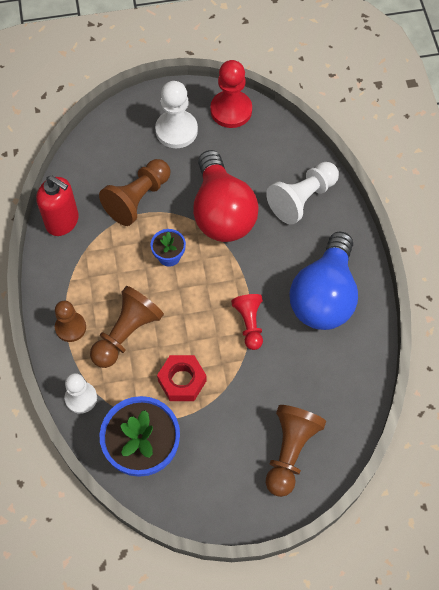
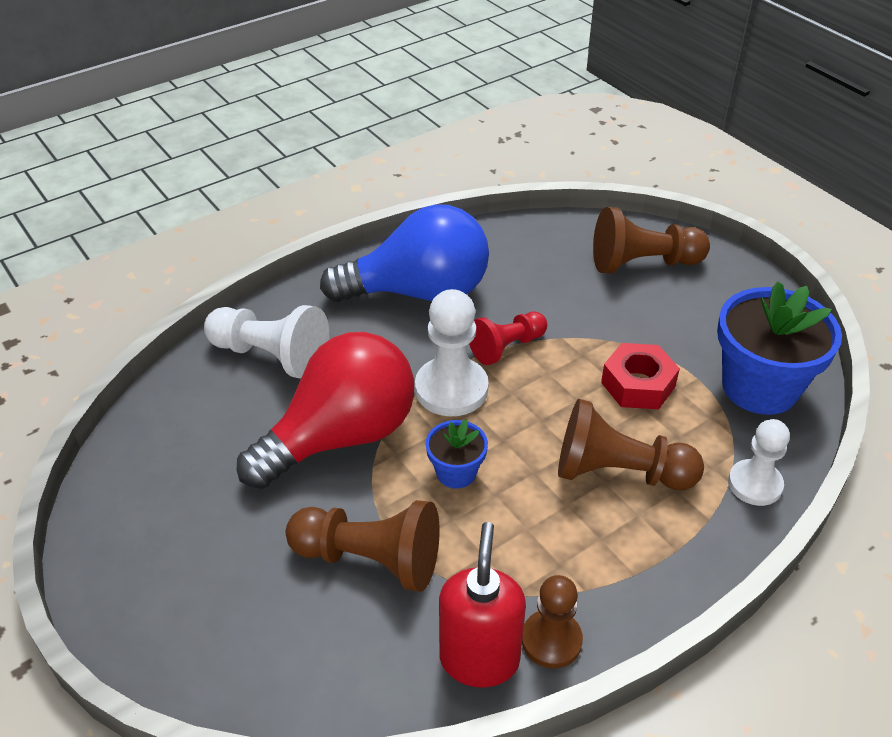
camera: 115 degrees left, 20 degrees down
(70, 327) = (663, 548): brown pawn -> brown pawn (551, 640)
(176, 130) = (193, 561): white pawn -> white pawn (451, 389)
(231, 110) = (120, 497): red pawn -> none

